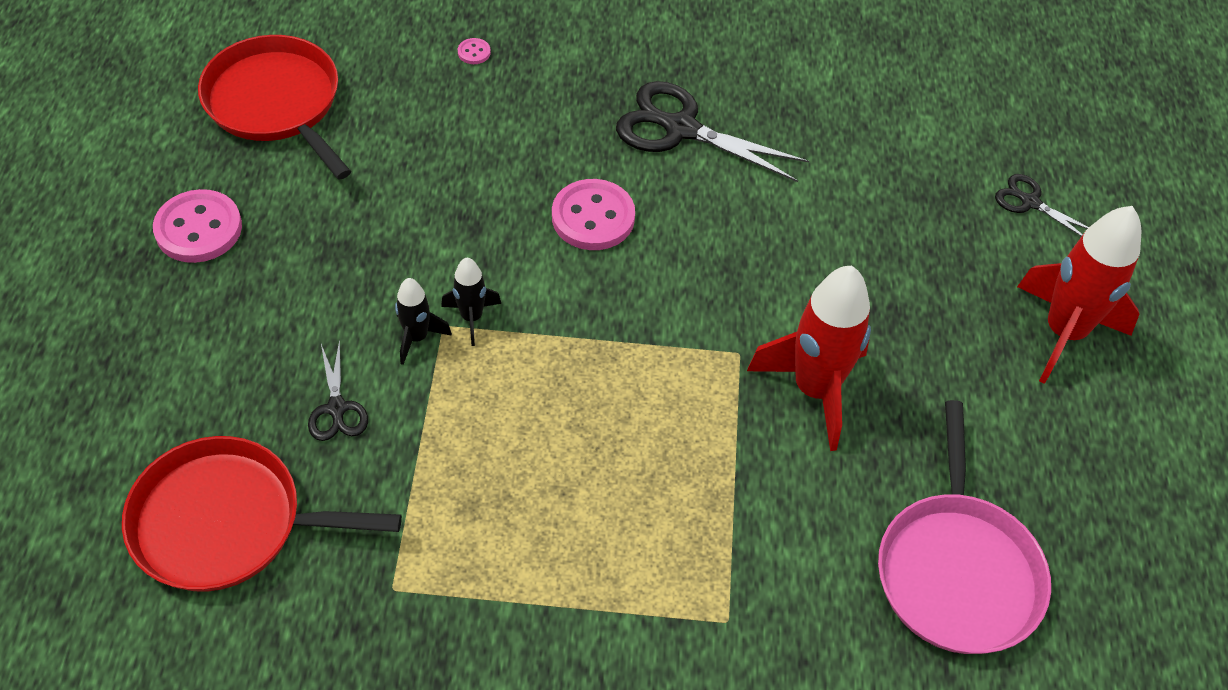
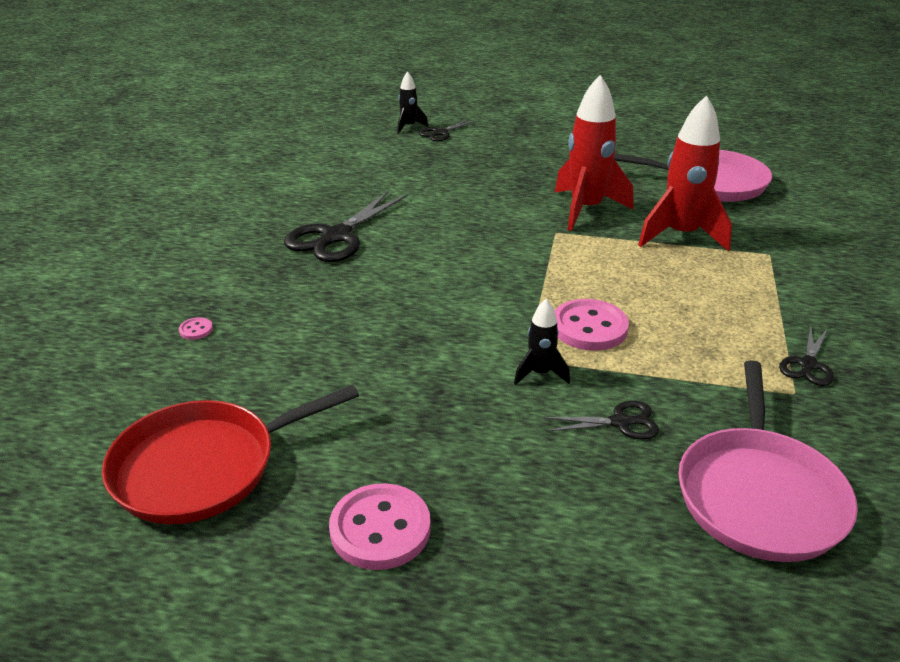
camera: 80 degrees left, 20 degrees down
(227, 522) = (759, 495): red pan -> pink pan
(449, 616) = (808, 365): none -> black scissors
(471, 317) = (519, 343): black rocket -> black rocket (409, 127)
(593, 217) = (419, 280): pink button -> pink button (589, 328)
(1063, 333) = (541, 137): red rocket -> red rocket (681, 235)

